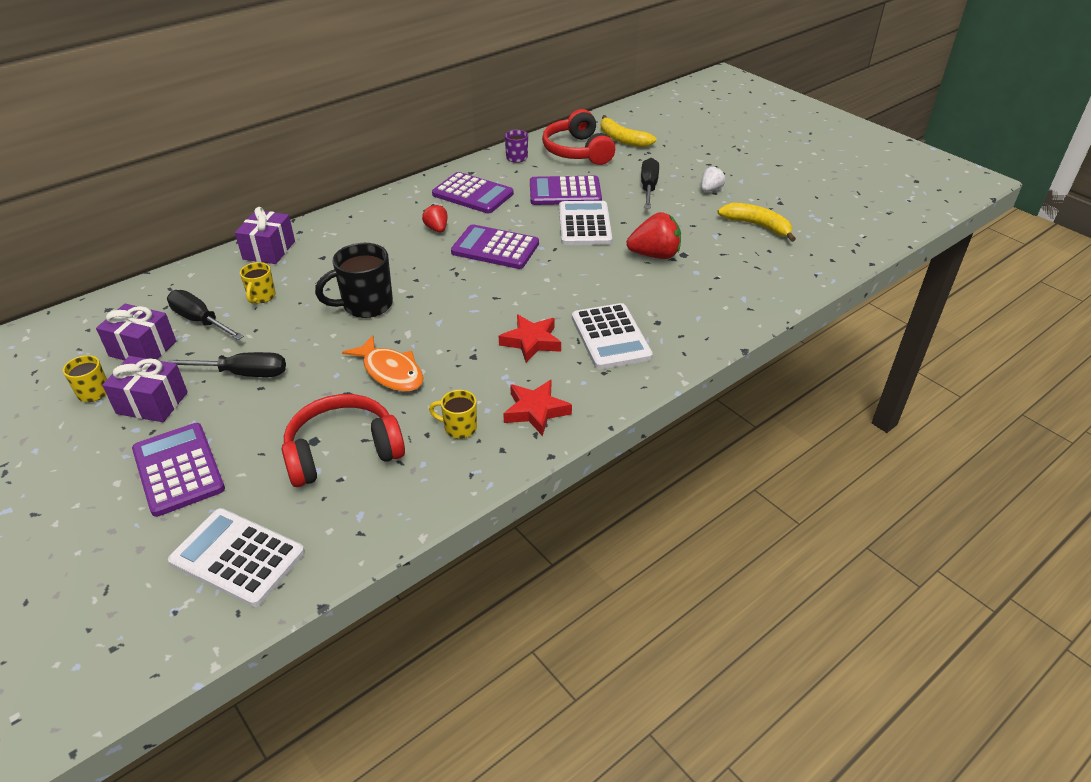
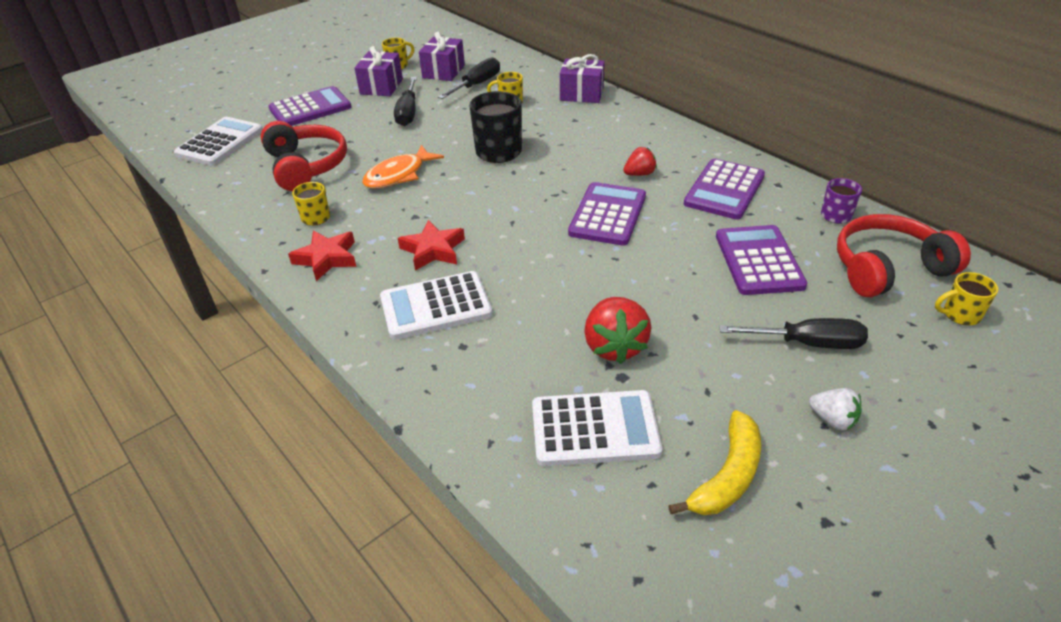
camera: 90 degrees right, 0 degrees up
(584, 224) = (678, 280): white calculator -> white calculator (595, 429)
(622, 139) = (960, 315): yellow banana -> yellow mug

